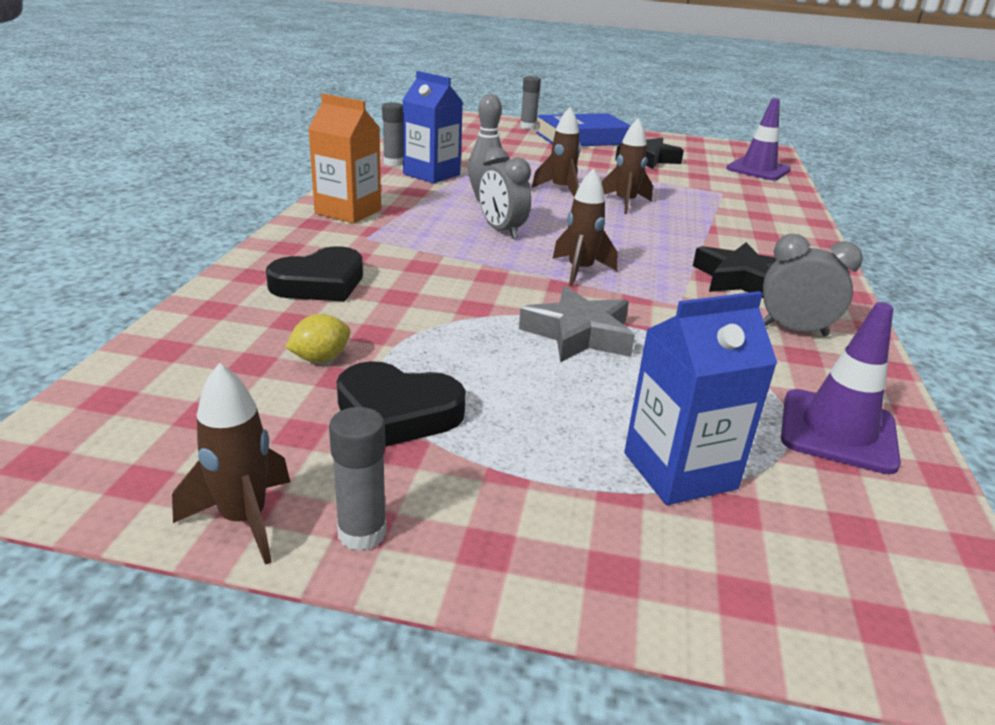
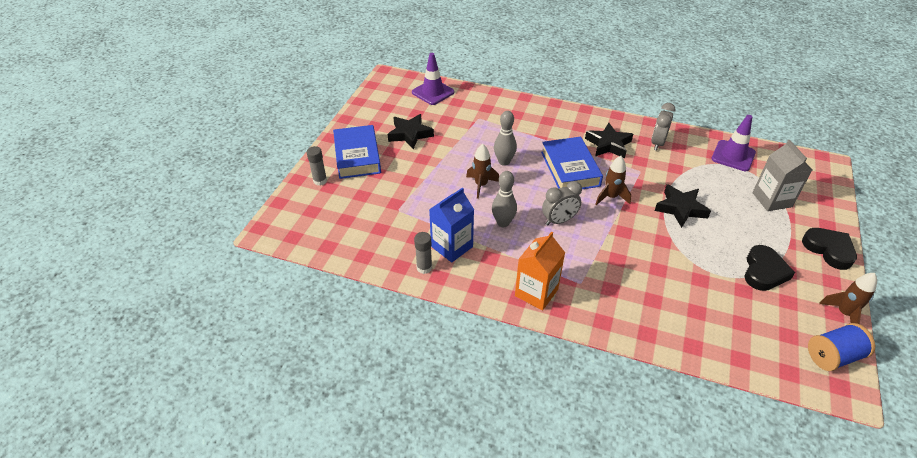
camera: 80 degrees left, 15 degrees up
(118, 468) = (833, 356): none -> blue spool
(320, 283) = (651, 302): black heart -> black heart (829, 250)
(320, 358) = (730, 298): yellow lemon -> none
(362, 533) = (836, 282): grey glue stick -> none
(579, 334) = (680, 208): grey star -> black star
(625, 203) = (504, 162): brown rocket -> grey bowling pin
(639, 244) = (570, 169): none -> blue book
(679, 471) = (772, 200): blue carton -> grey carton

